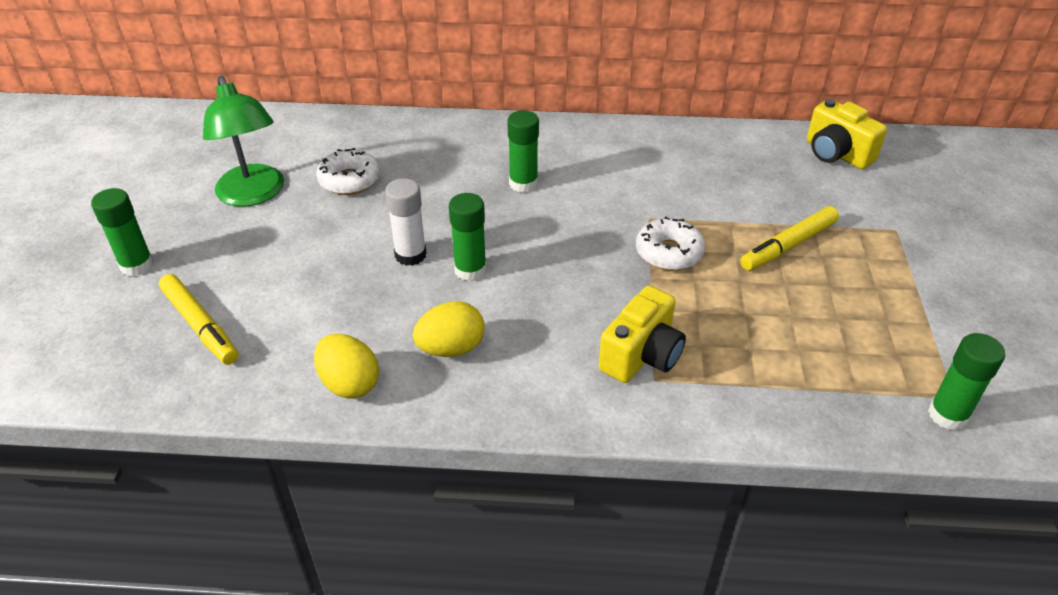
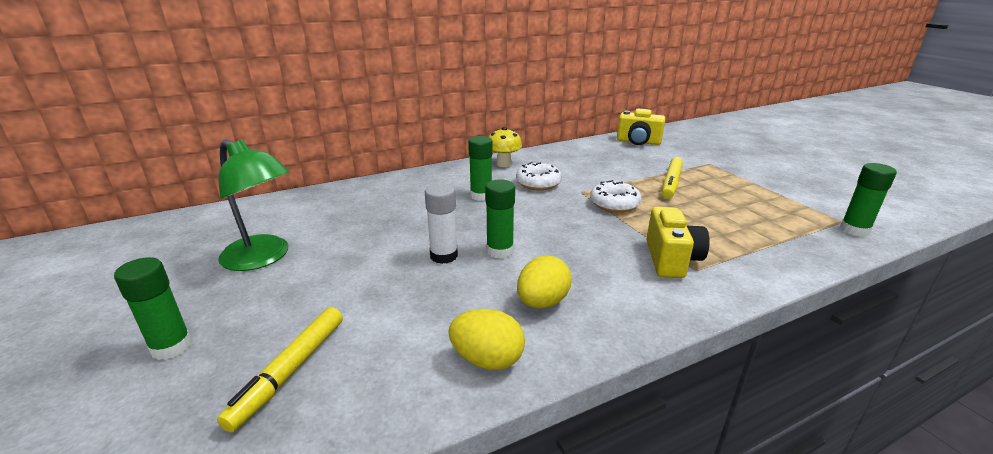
camera: 30 degrees left, 15 degrees down
(200, 325) = (290, 371): yellow marker -> yellow marker turned 90 degrees clockwise
(349, 180) = (345, 227): white donut -> white donut (538, 183)
(600, 138) = (504, 164): none -> yellow mushroom

